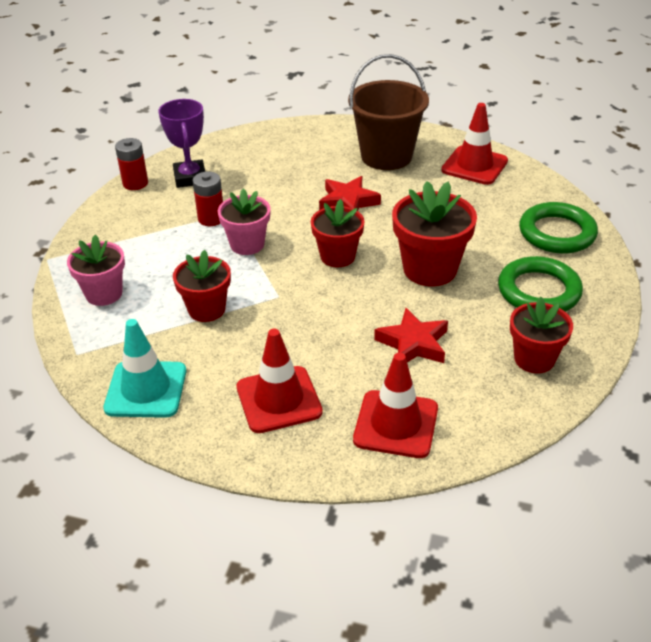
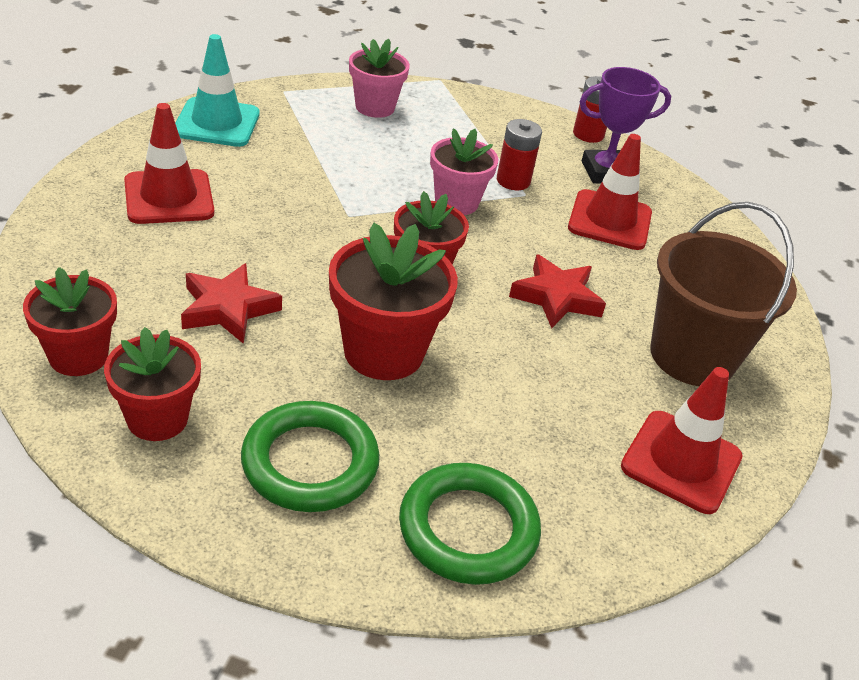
camera: 85 degrees right, 0 degrees up
(206, 309) = (334, 165): red flower pot -> red flower pot (78, 356)
(396, 424) = (93, 272): red traffic cone -> red traffic cone (610, 220)

